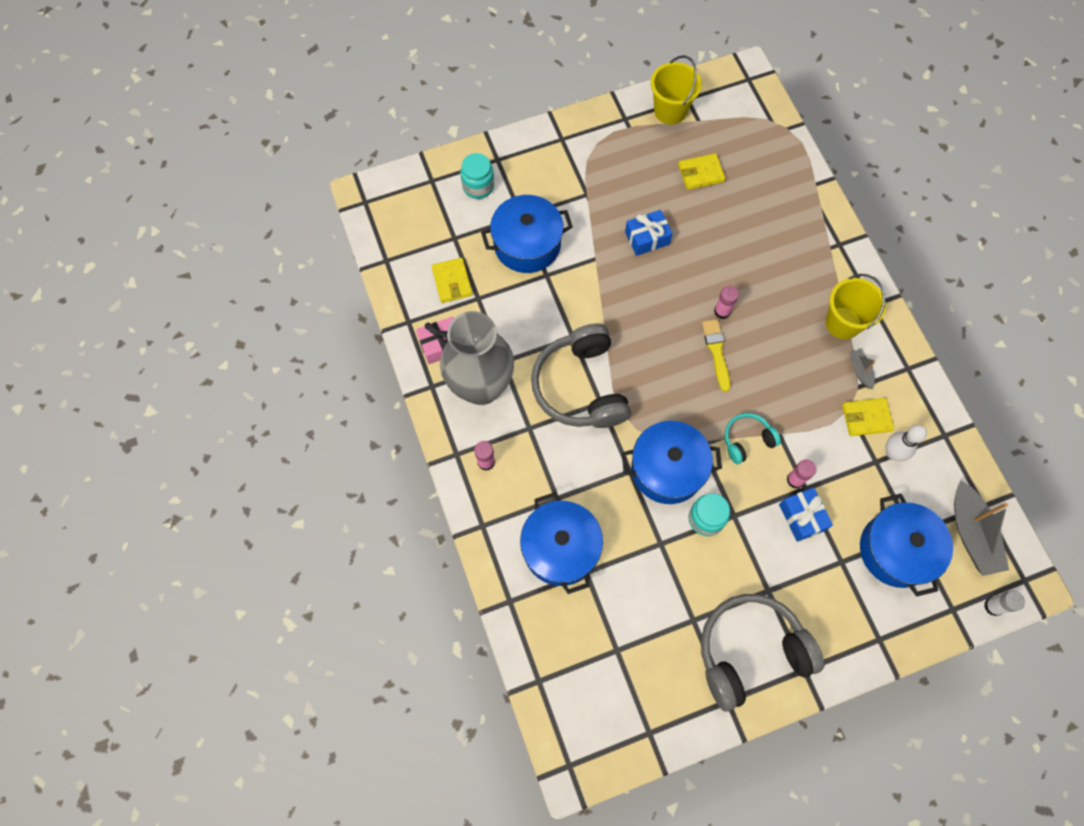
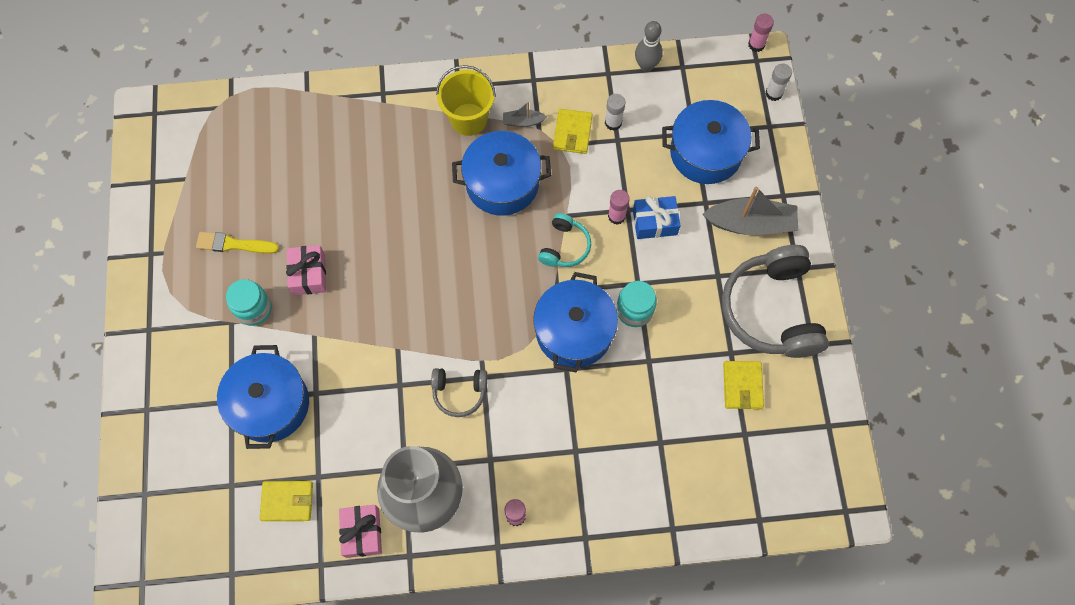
camera: 75 degrees left, 0 degrees up
(478, 186) = (174, 440): turquoise jar -> turquoise jar (254, 309)
(560, 548) = (630, 461): blue pot -> blue pot (502, 183)
(580, 386) = (459, 392): grey headphones -> grey headphones, size x0.50
(647, 238) = (309, 274): blue gift -> pink gift
(670, 111) = (160, 203): yellow bucket -> none
(700, 173) = (251, 197): yellow wallet -> yellow wallet (742, 386)
(716, 352) = (462, 245): yellow brush -> yellow brush (234, 244)
(722, 311) = (419, 226): pink glue stick -> pink glue stick (756, 44)
(747, 440) = (564, 246): turquoise headphones -> turquoise headphones turned 150 degrees counterclockwise
(892, 453) = (613, 123): white bowling pin -> white glue stick
(969, 470) = (646, 65): none -> grey bowling pin
(971, 534) = (705, 86): grey boat -> grey boat (750, 223)

